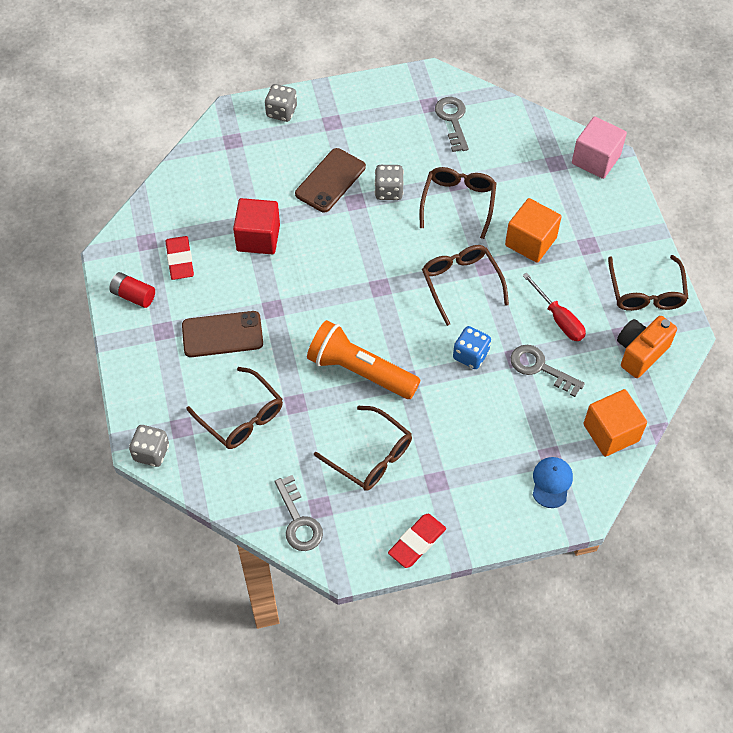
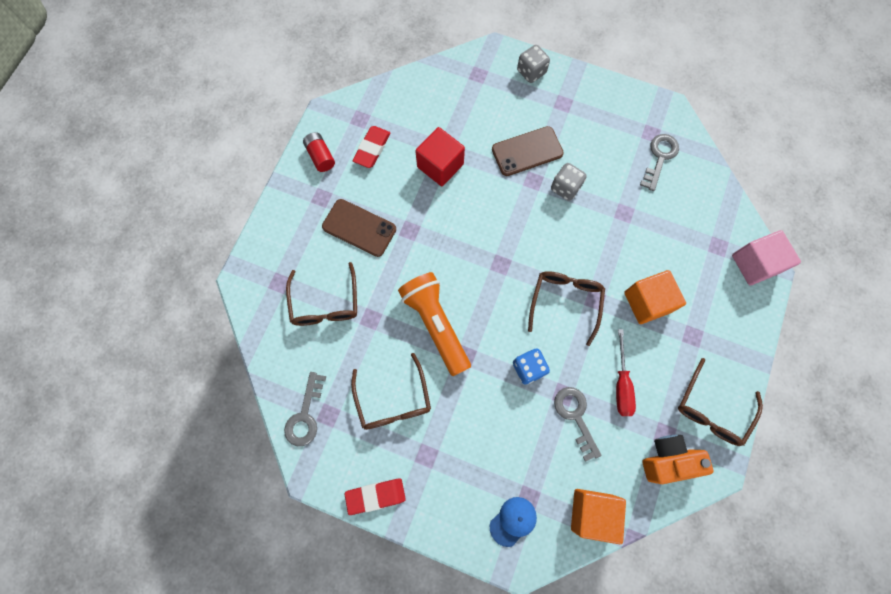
camera: 35 degrees right, 15 degrees up
(151, 452) = (245, 289): grey dice -> none
(458, 203) = (613, 231): brown glasses -> none

